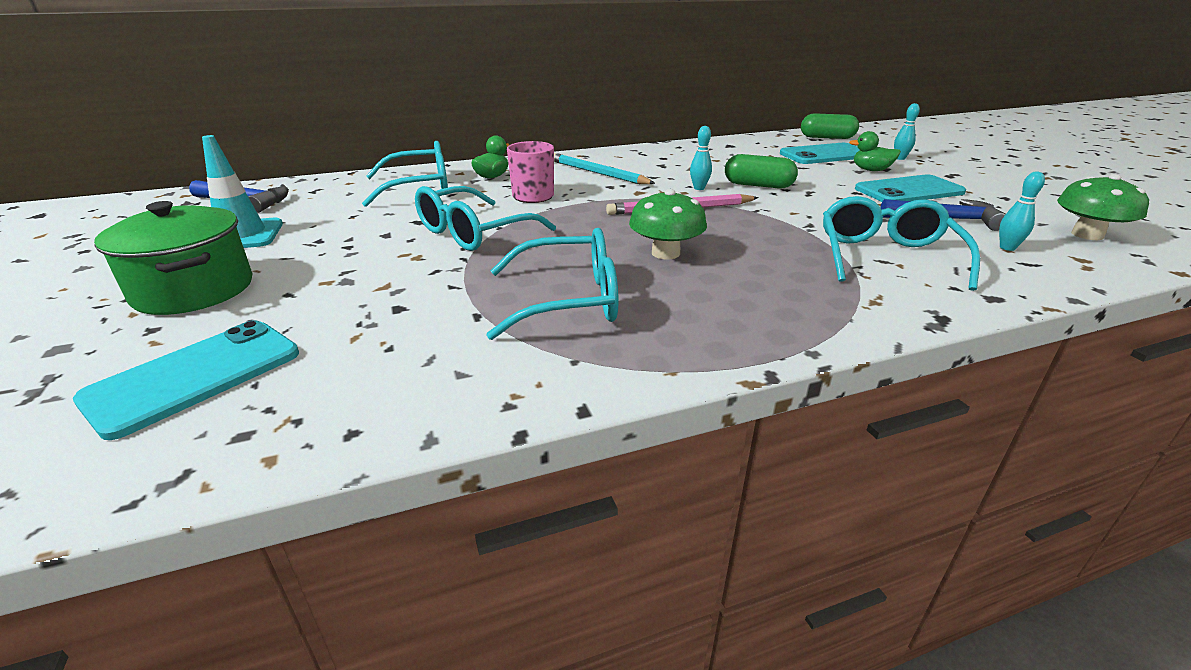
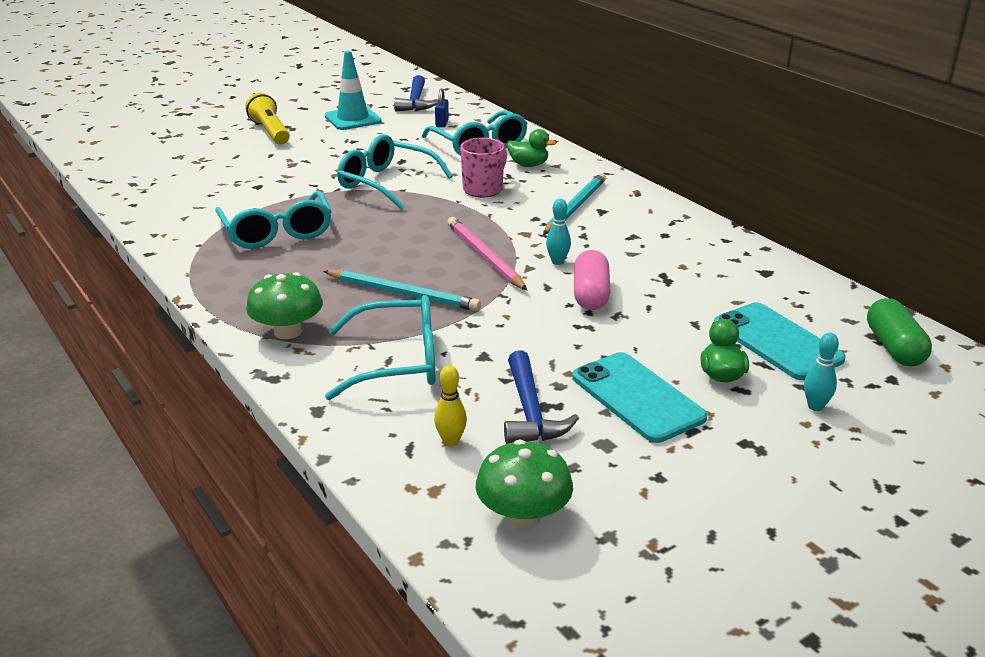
camera: 75 degrees right, 0 degrees up
(194, 290) = (270, 132): green pot -> yellow flashlight
(195, 376) = (180, 160): turquoise phone -> none
(336, 196) = (442, 123): none -> blue padlock
(665, 253) = (370, 258): green mushroom -> green mushroom (288, 331)
(750, 245) = (403, 294): none -> turquoise pencil
(758, 185) = (590, 294): green capsule -> pink capsule
(1007, 248) = (451, 441): turquoise bowling pin -> yellow bowling pin

